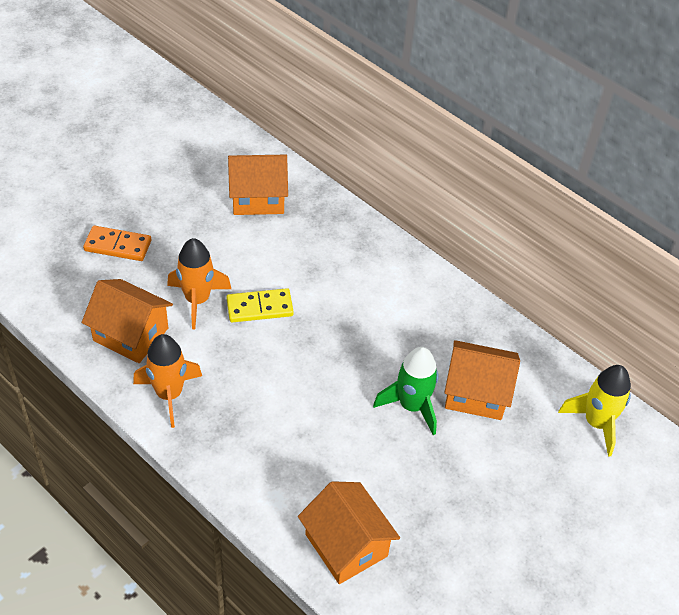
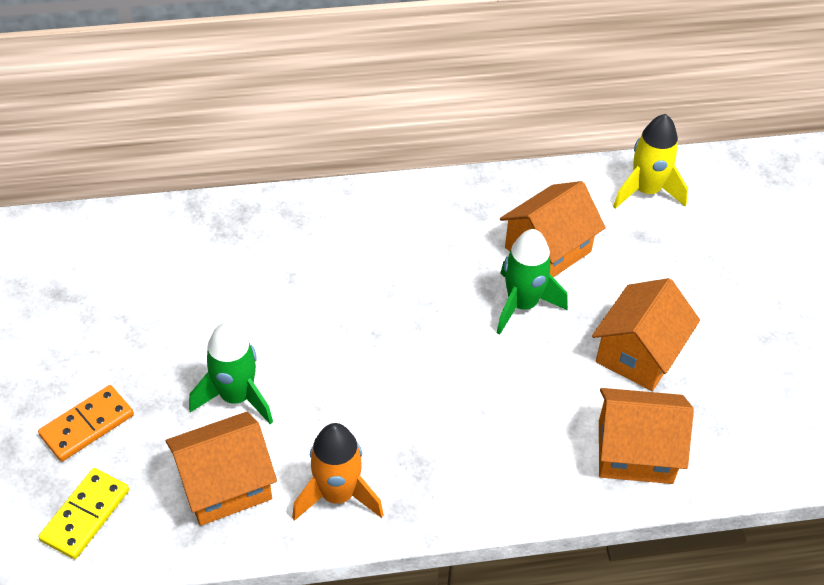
camera: 50 degrees left, 0 degrees up
(197, 300) = (236, 396): orange rocket -> green rocket
(258, 198) = (151, 263): orange house -> orange house (639, 353)
(259, 308) = (297, 350): yellow domino -> yellow domino (85, 515)

